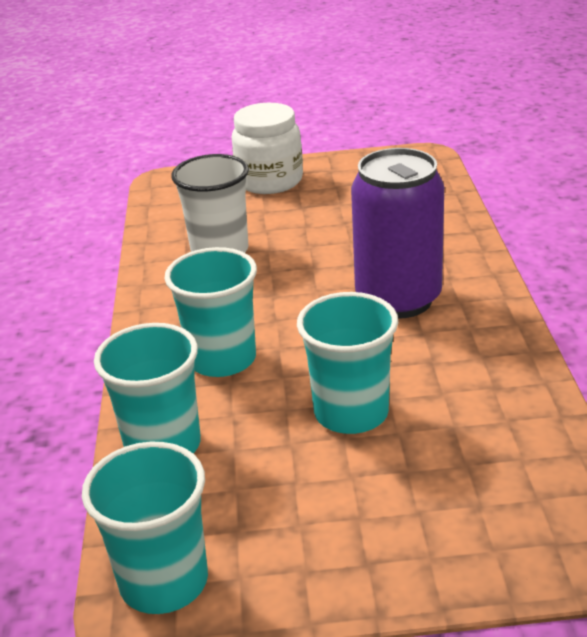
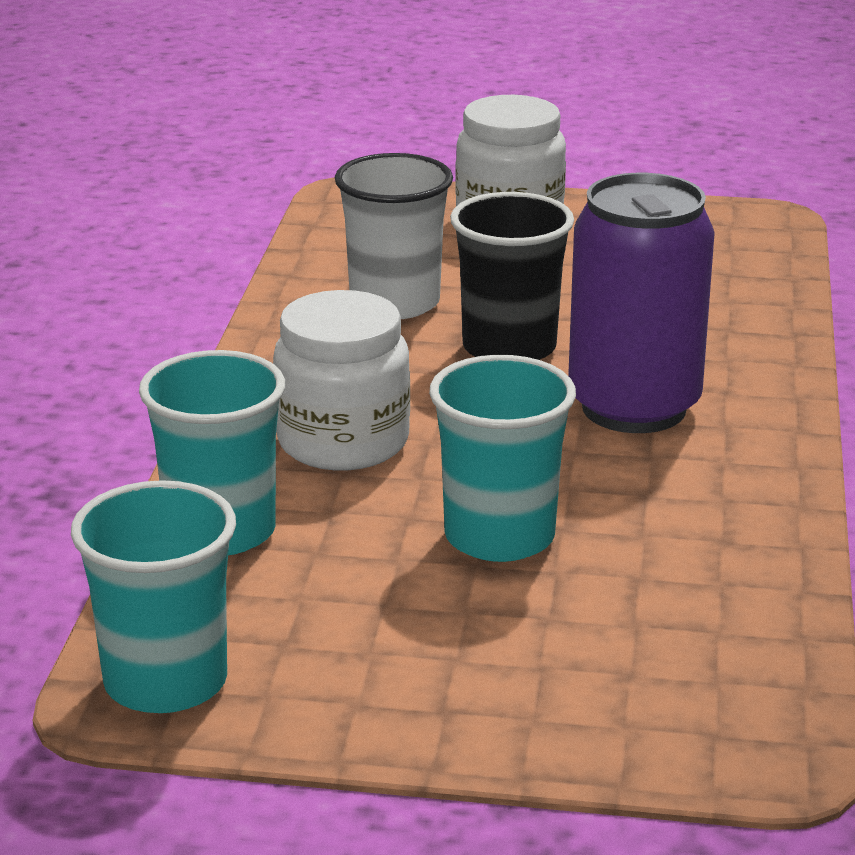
camera: 10 degrees right, 5 degrees down
(222, 359) = (343, 442): turquoise cup -> white jar
(303, 270) = (509, 348): none -> black cup

